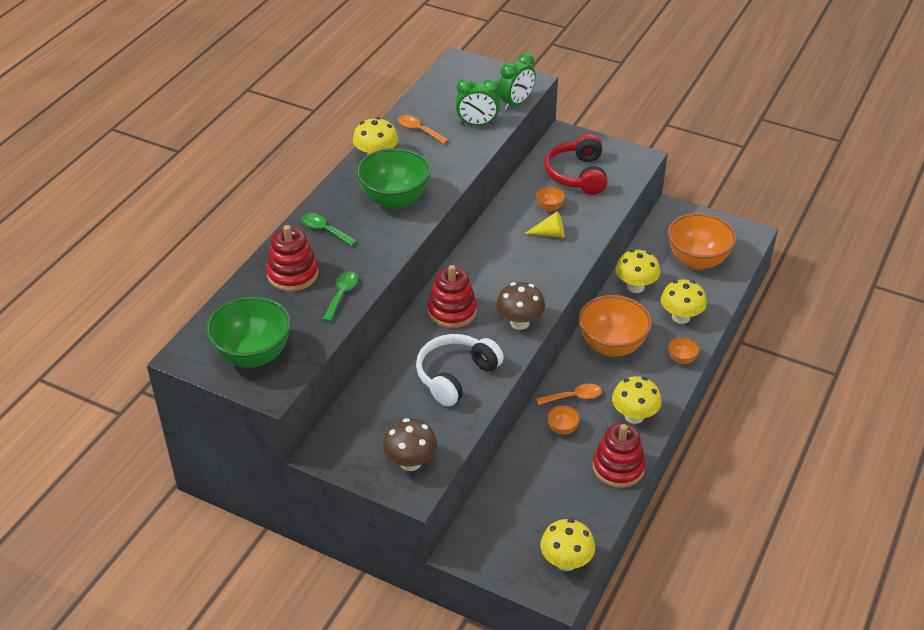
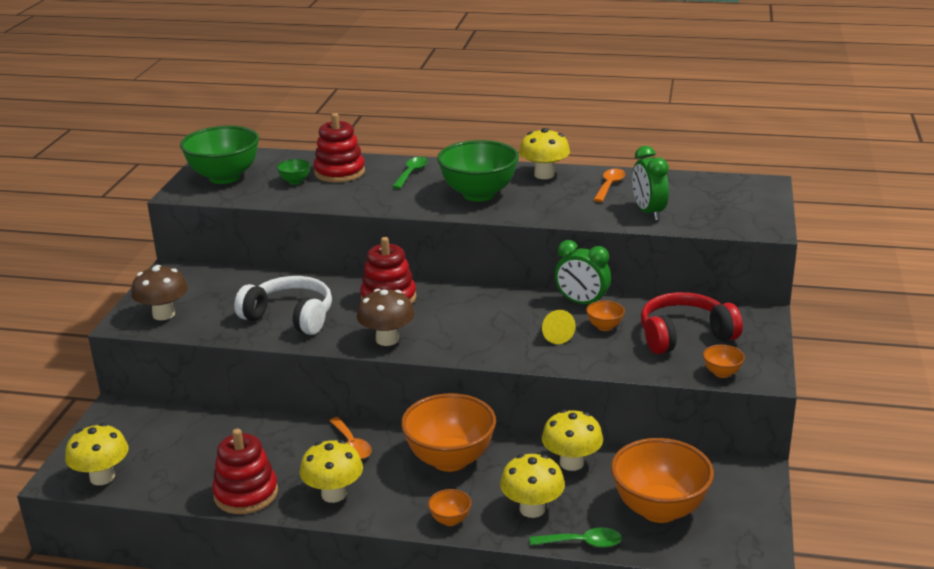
camera: 75 degrees right, 15 degrees down
(296, 306) = (295, 181): none -> green bowl
(341, 295) = (318, 197): green spoon -> green spoon (582, 543)
(516, 103) = (711, 227): green clock -> green clock (582, 303)
(562, 429) = (298, 444): orange bowl -> orange bowl (722, 373)

